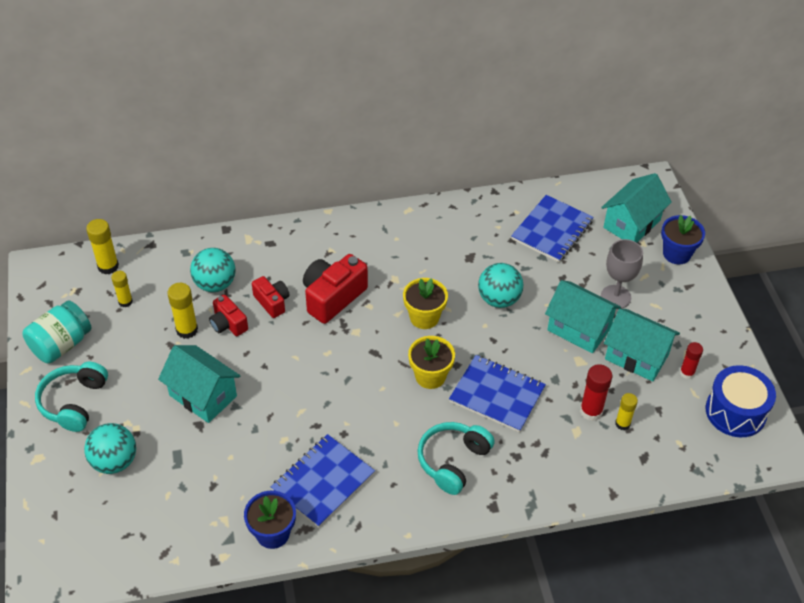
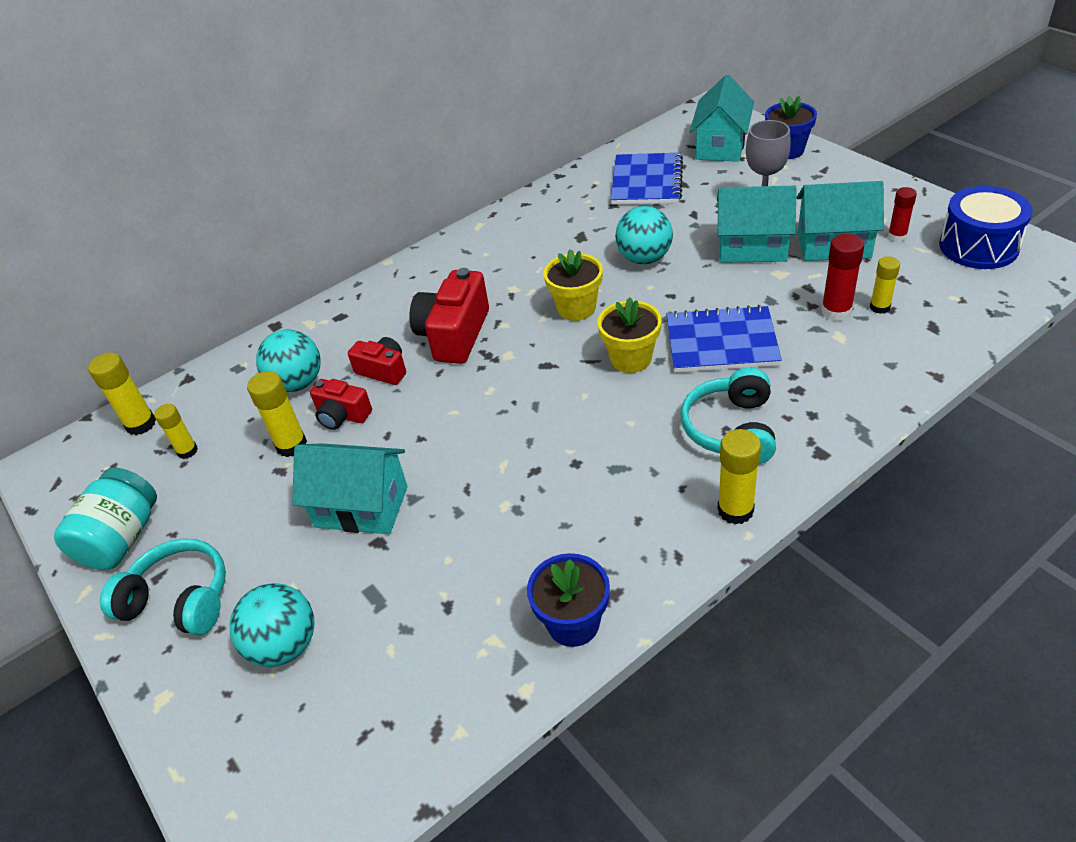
camera: 20 degrees left, 5 degrees down
(74, 402) = (179, 599): turquoise headphones -> turquoise headphones turned 120 degrees clockwise
(323, 482) = (592, 528): blue notebook -> none
(413, 515) = (735, 510): none -> yellow glue stick

